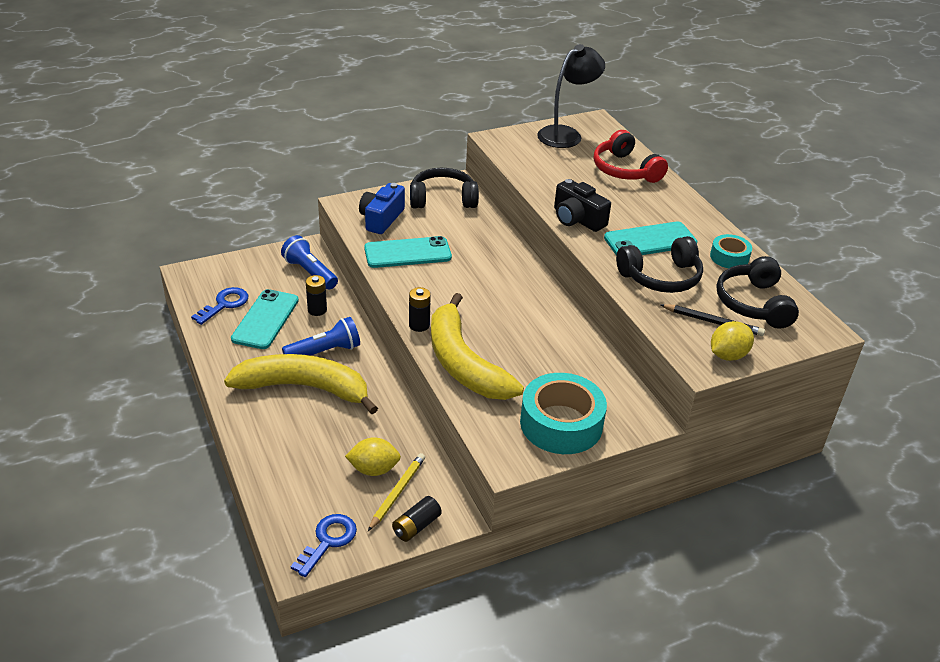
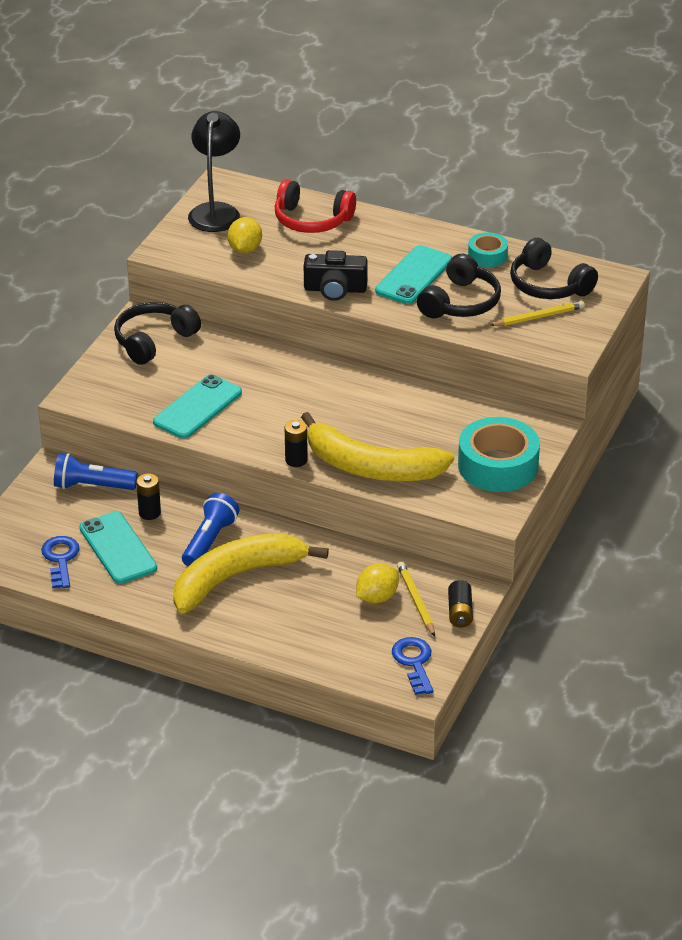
camera: 40 degrees left, 0 degrees up
(381, 219) = (128, 391): blue camera -> none
(713, 322) = (539, 317): black pencil -> yellow pencil
(728, 355) = (577, 336): yellow lemon -> yellow lemon (245, 249)

